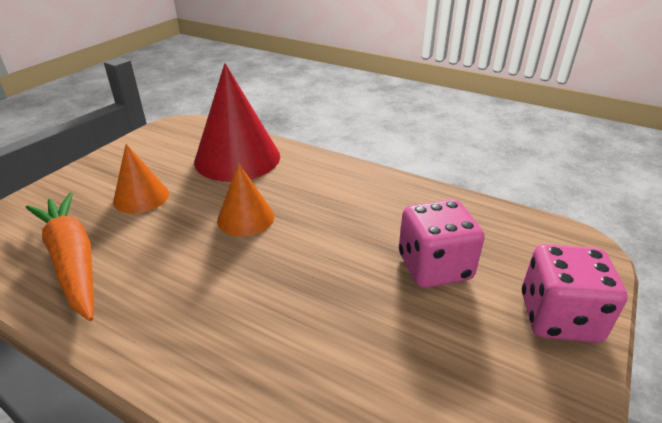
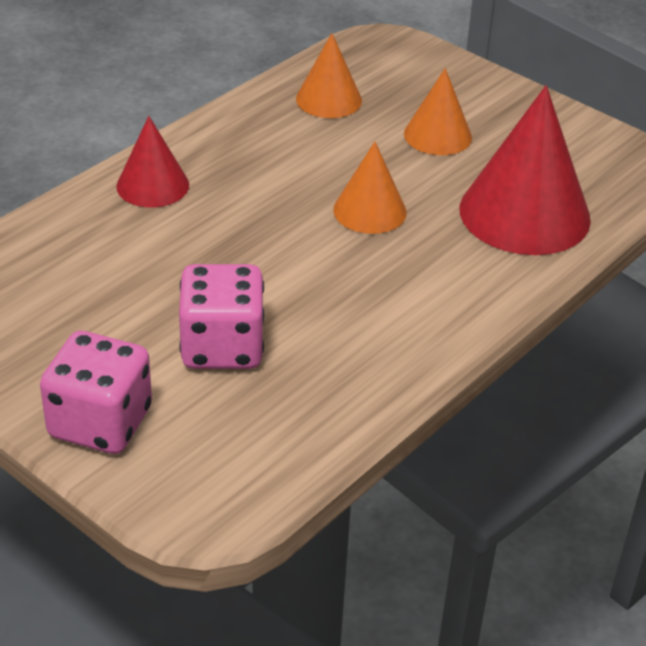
camera: 100 degrees right, 5 degrees up
(73, 260) = (329, 99): orange carrot -> orange cone
(226, 364) = (152, 185): none -> red cone

